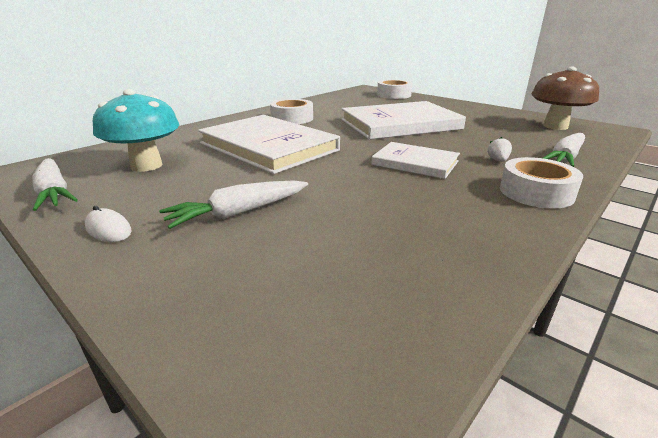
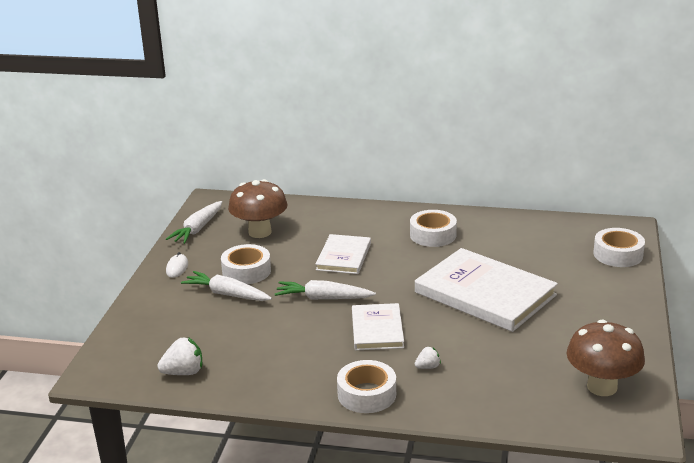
camera: 60 degrees right, 0 degrees up
(146, 166) = (260, 232): turquoise mushroom -> brown mushroom
(209, 190) = (246, 271): none -> white tape
(268, 147) = (343, 256): white book -> white book, size x0.56
(406, 301) = (183, 372): none -> white strawberry
(565, 158) = (477, 402): white carrot -> white carrot (323, 298)

